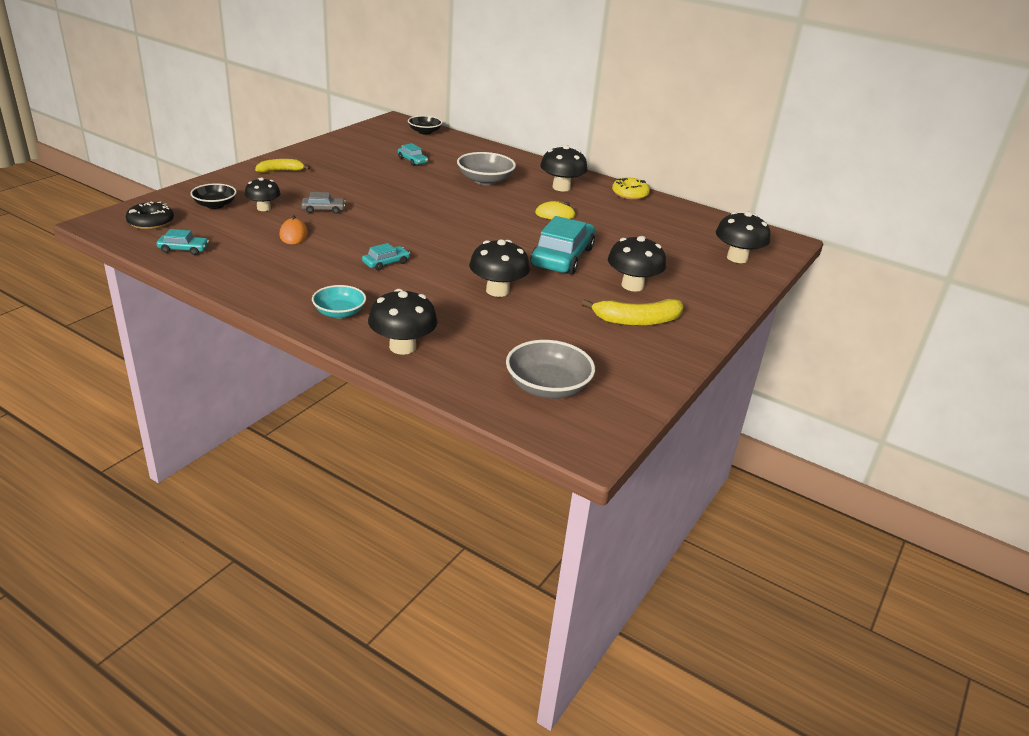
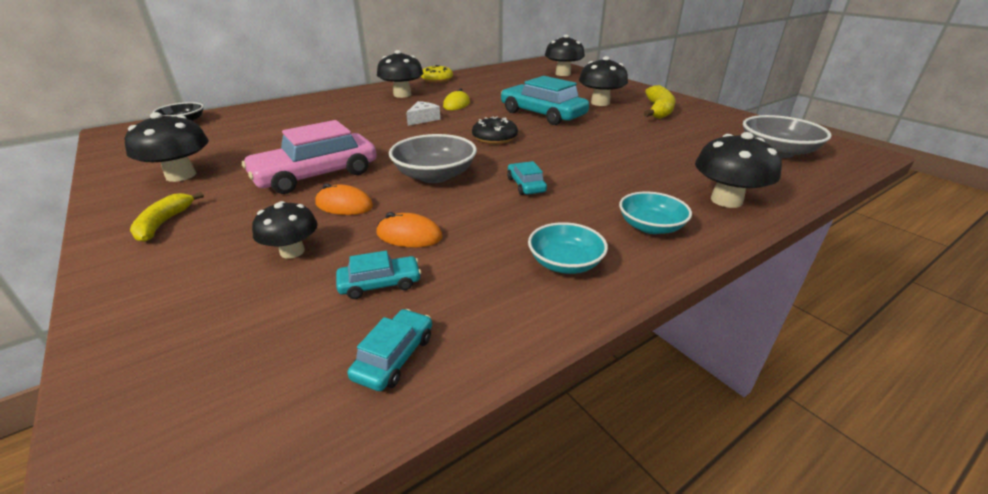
camera: 65 degrees left, 0 degrees up
(151, 222) = (222, 403): black donut -> black donut (494, 138)
(215, 205) = (226, 302): black bowl -> none
(278, 284) = (565, 263): none -> turquoise bowl
(323, 209) = (344, 205): grey car -> orange mouse
(362, 192) = (316, 175): none -> pink car
(412, 160) = (258, 138): turquoise car -> turquoise car (380, 284)
(485, 180) = (355, 116): grey bowl -> grey bowl (435, 175)
(497, 291) = (603, 144): black mushroom -> black mushroom (181, 175)
(501, 207) = (423, 119): none -> white cheese

